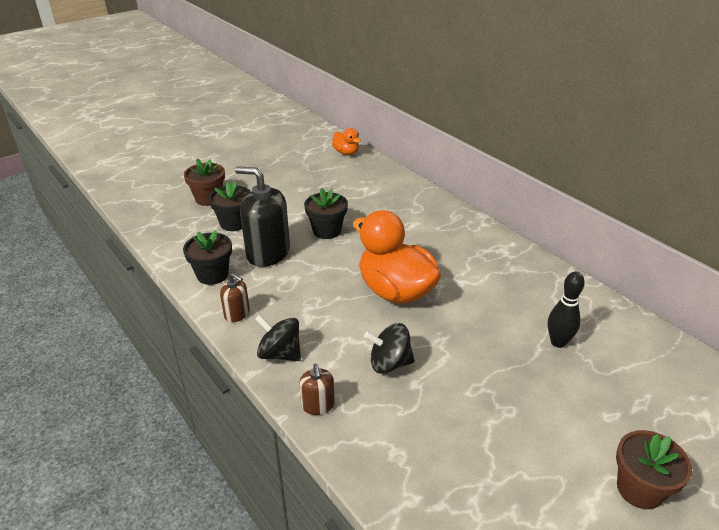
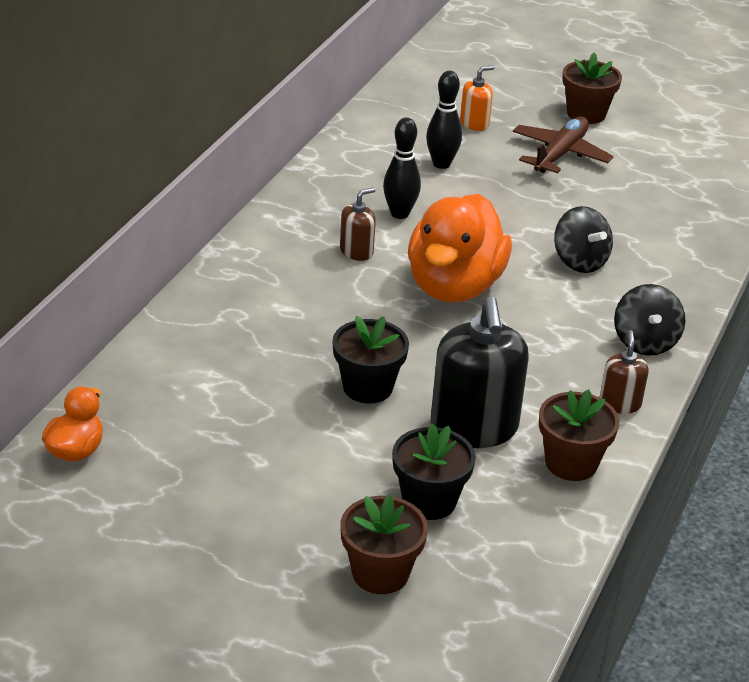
camera: 120 degrees left, 0 degrees up
(212, 275) = (571, 463): black flower pot -> brown flower pot
(318, 405) = (682, 292): brown soap dispenser -> brown soap dispenser (356, 251)
(493, 297) = (400, 213): none -> black bowling pin
(557, 427) = (560, 154): none -> brown plane
(627, 389) = (474, 123): none -> orange soap dispenser

